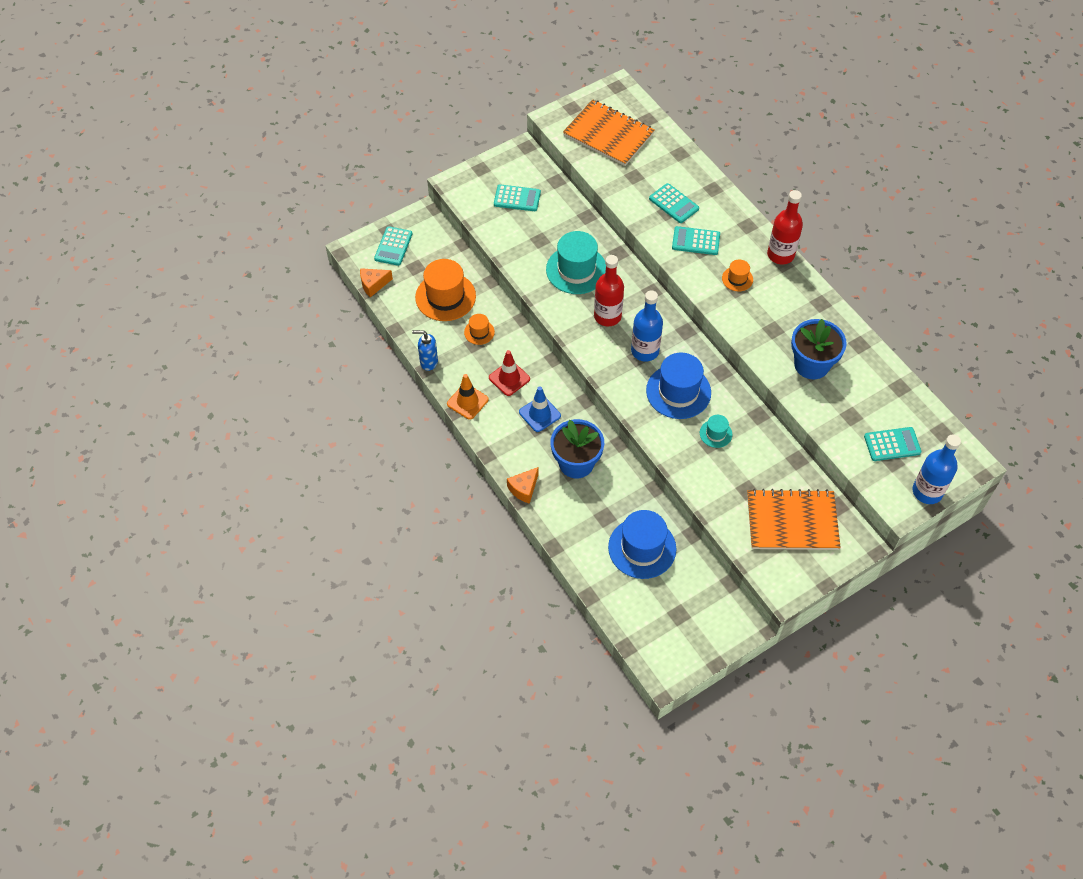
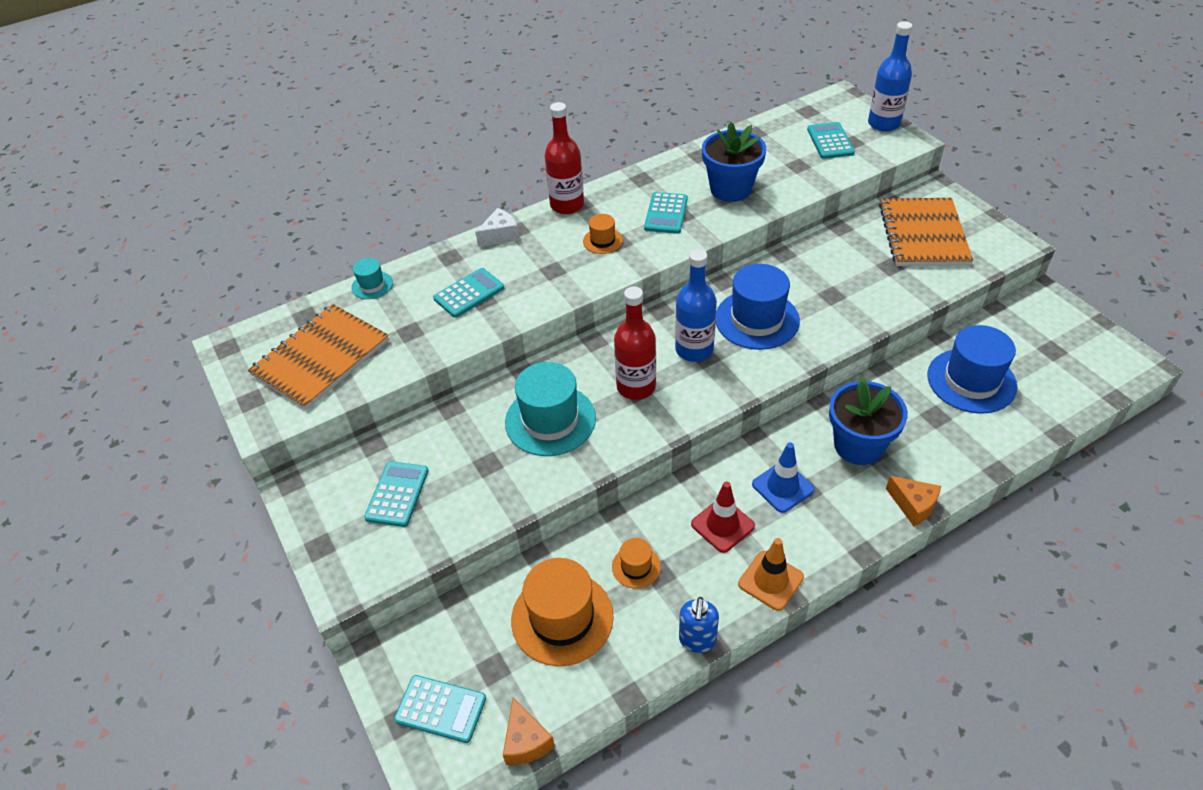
camera: 85 degrees left, 10 degrees down
(696, 241) = (537, 274): turquoise calculator -> turquoise calculator (666, 213)
(715, 433) = (815, 289): turquoise hat -> turquoise hat (372, 285)
(739, 216) = (500, 235): none -> white cheese

